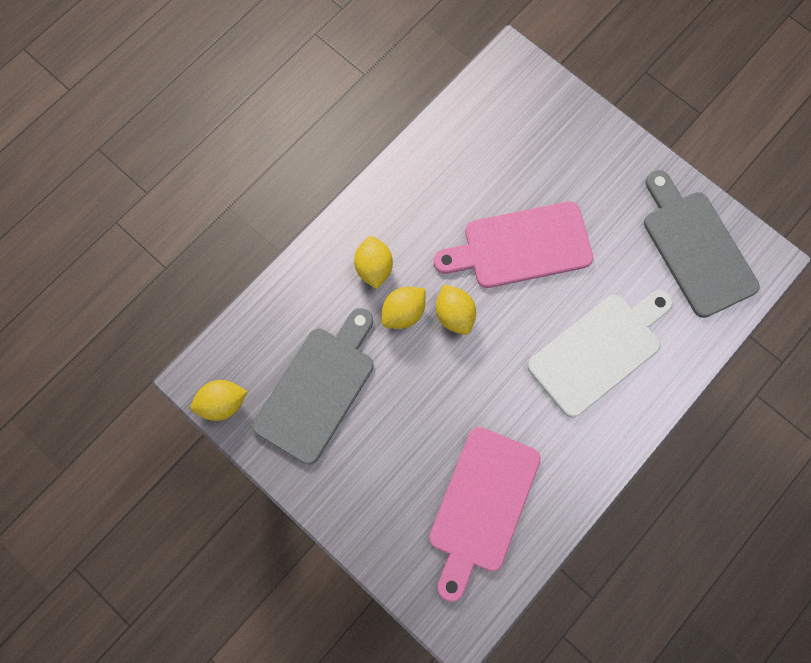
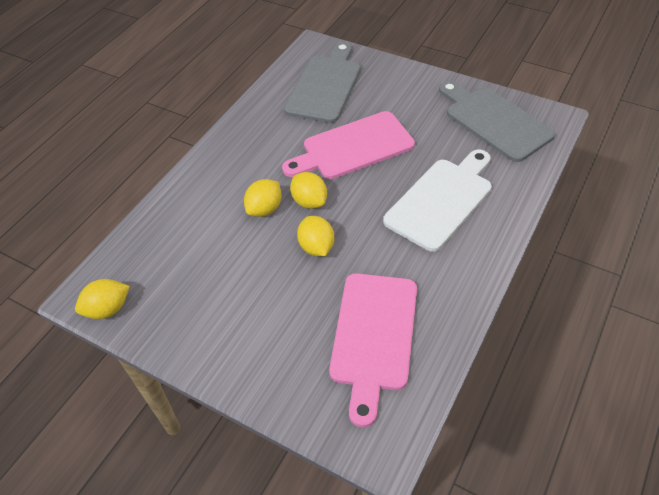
camera: 10 degrees left, 25 degrees down
(318, 388) = (197, 279): grey cutting board -> grey cutting board (325, 85)
(374, 267) = (232, 185): yellow lemon -> yellow lemon (316, 247)

